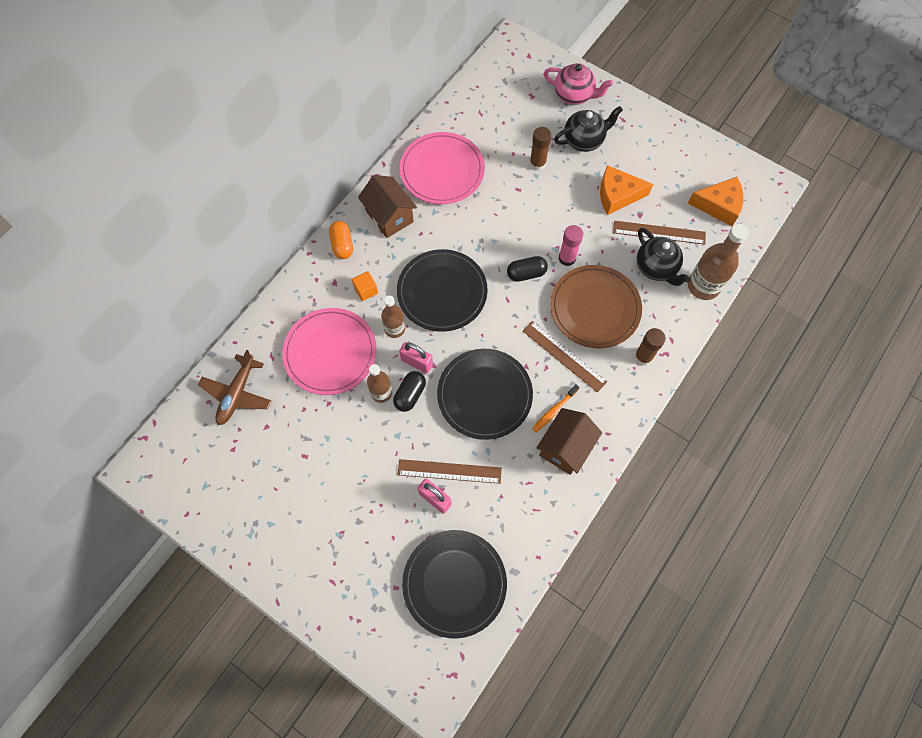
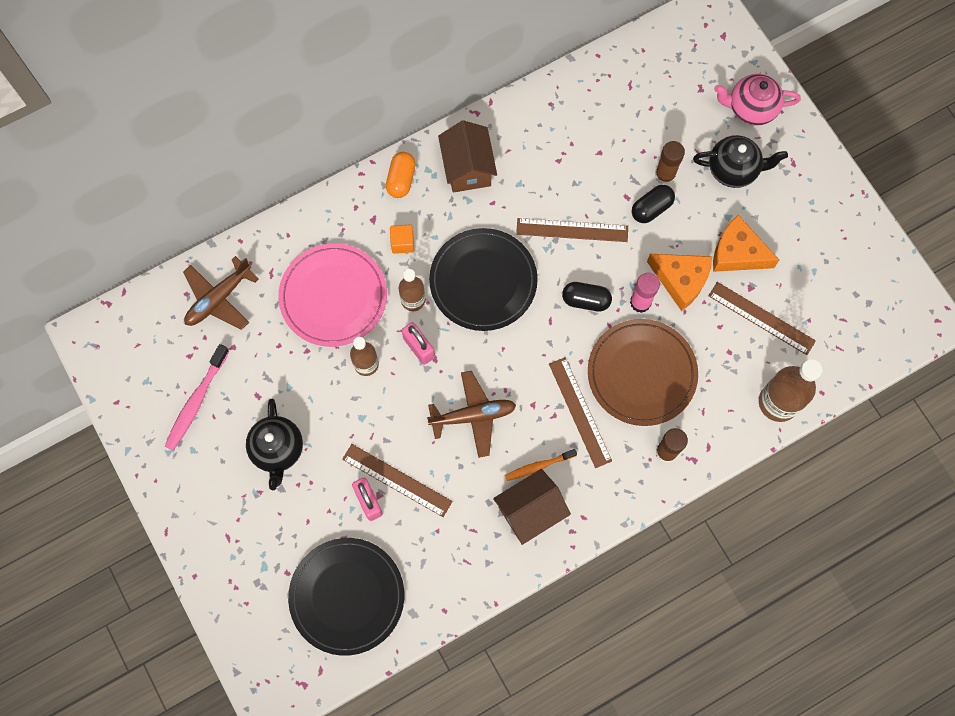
camera: 25 degrees right, 5 degrees up
(255, 482) = (197, 401): none -> pink toothbrush
(410, 394) = (395, 380): black capsule -> black capsule (651, 208)
(442, 170) = (552, 138): pink plate -> none
(484, 395) = (473, 416): black plate -> brown plane
(490, 228) = (572, 230): none -> brown ruler
(574, 95) = (751, 108): pink teapot -> pink teapot turned 135 degrees clockwise
(656, 267) = (735, 357): black teapot -> black teapot (277, 450)
(719, 205) = (849, 316): orange cheese -> orange cheese (681, 280)

